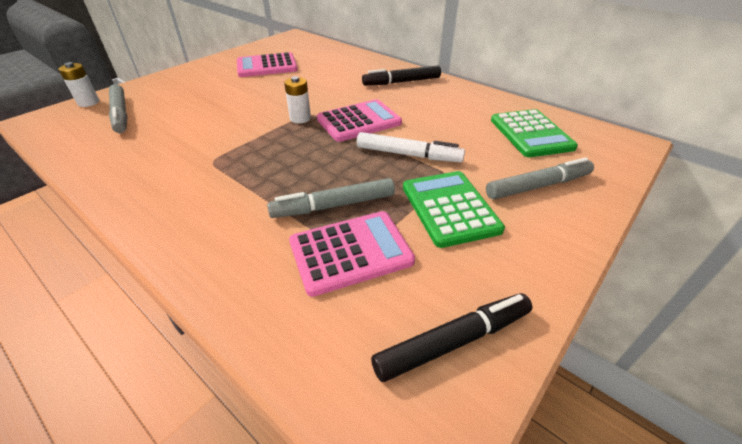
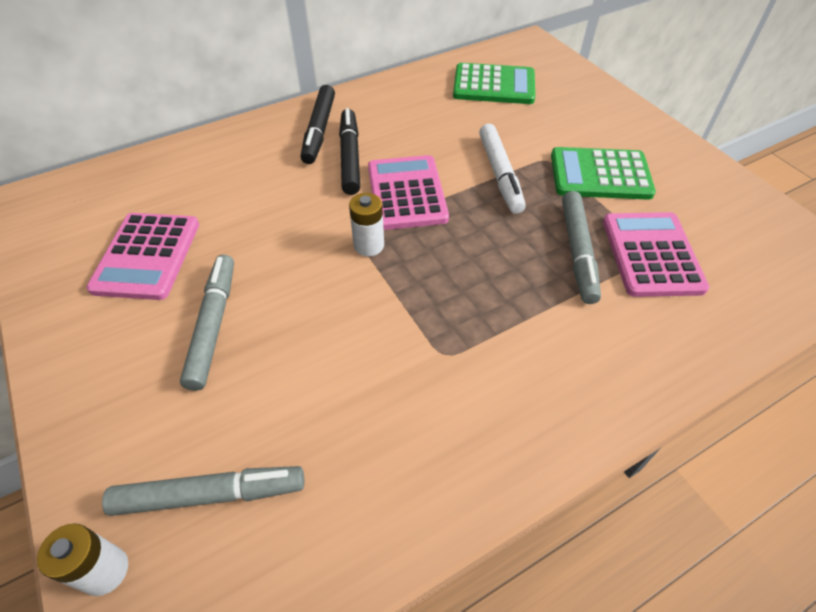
camera: 70 degrees left, 10 degrees up
(408, 154) = (500, 174): white marker -> white marker turned 135 degrees clockwise
(453, 341) = (753, 221): black marker -> black marker (350, 157)
(538, 186) = (580, 114): grey marker -> grey marker (213, 325)

